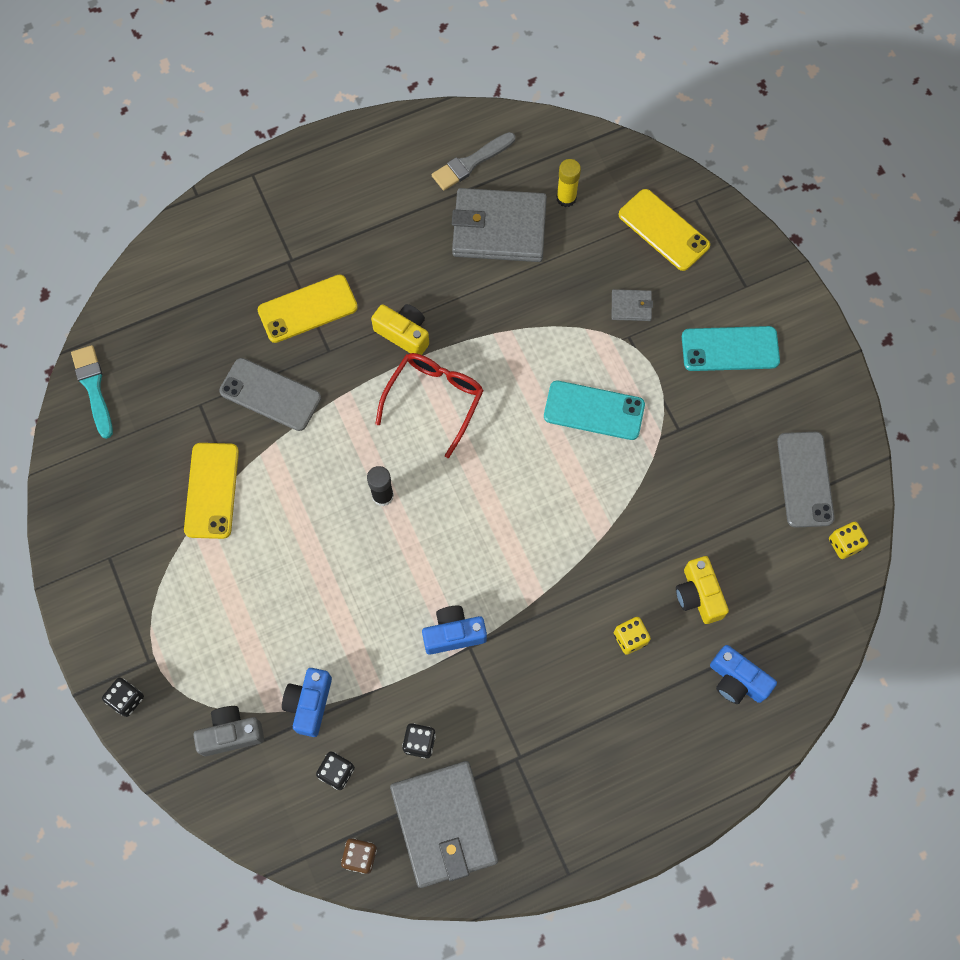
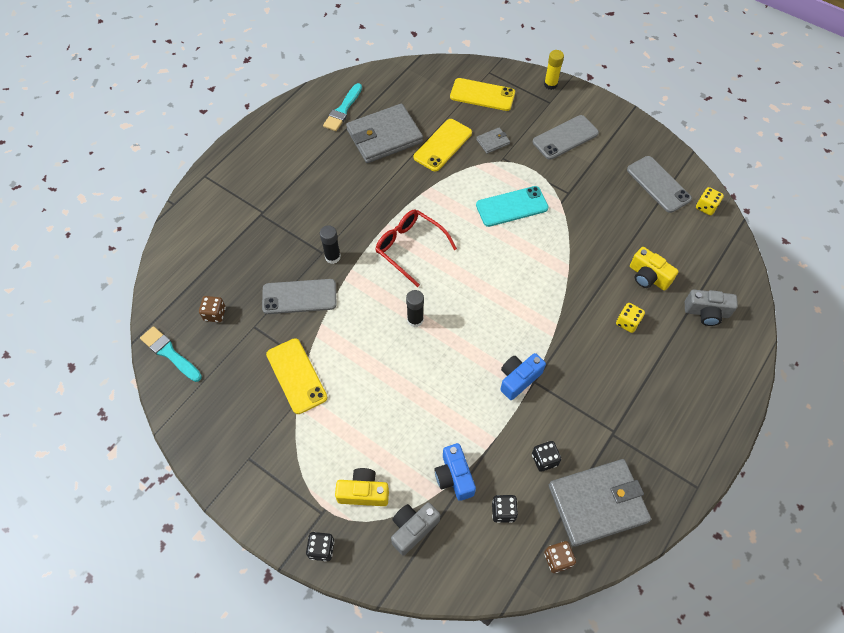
camera: 30 degrees left, 10 degrees down
(166, 365) = (215, 314): none -> brown dice
(307, 309) = (292, 235): yellow phone -> yellow phone (442, 145)
(337, 363) = (332, 257): none -> black glue stick
(403, 334) = (364, 220): yellow camera -> yellow camera (363, 492)
(434, 400) = (410, 248): red glasses -> red glasses turned 45 degrees counterclockwise
(444, 824) = (597, 503): grey wallet -> grey wallet turned 60 degrees counterclockwise
(471, 163) = (343, 110): grey brush -> turquoise brush
(566, 198) = (413, 103): yellow glue stick -> yellow glue stick (550, 84)
(730, 349) = (565, 137): turquoise phone -> grey phone
(737, 680) = (706, 312): blue camera -> grey camera

